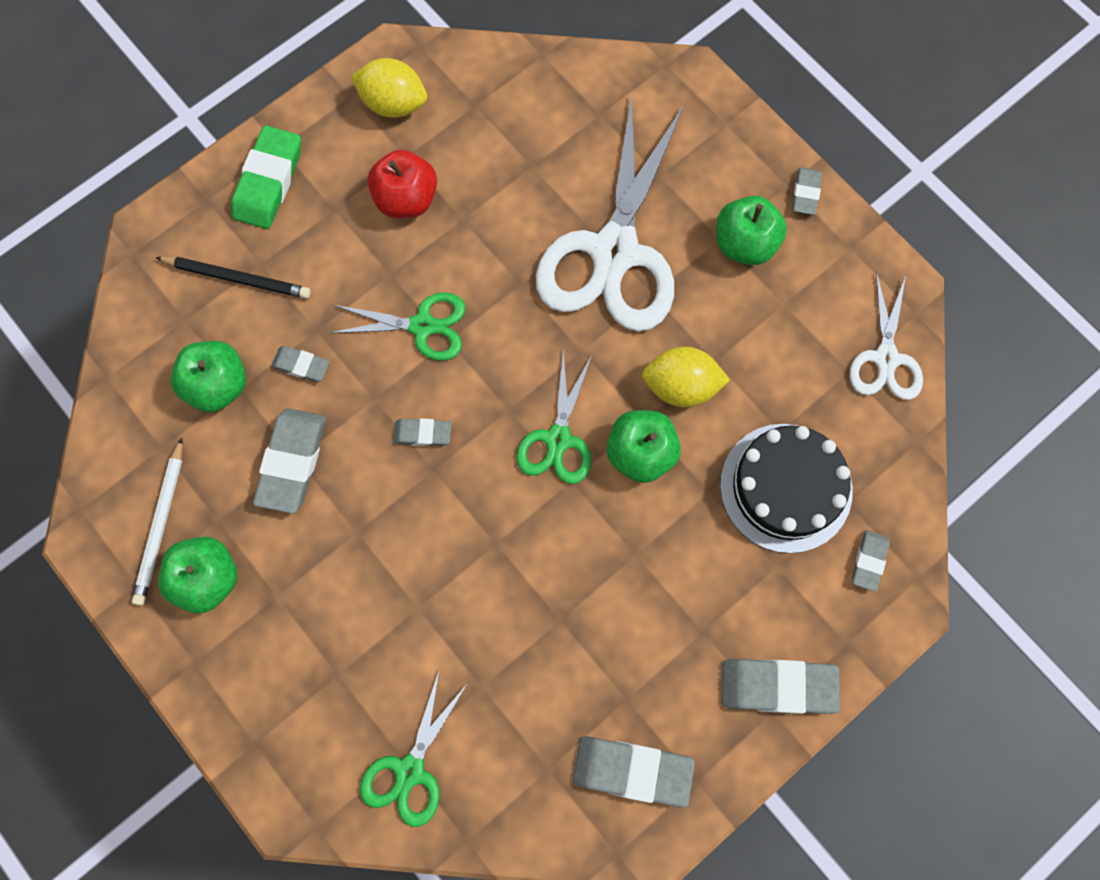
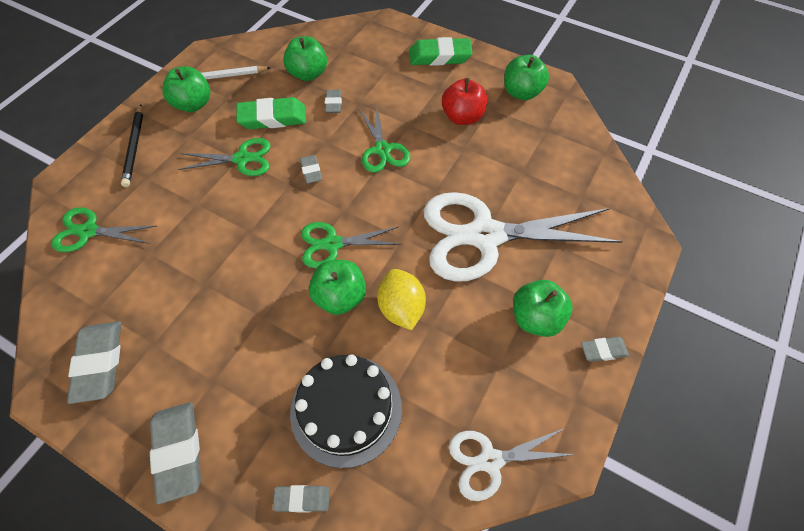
camera: 70 degrees right, 15 degrees down
(237, 278) = (374, 62): black pencil -> black pencil (134, 147)
(292, 462) = (272, 118): grey eraser -> green eraser
(358, 524) = (242, 159): none -> green scissors
(393, 103) = (521, 92): yellow lemon -> green apple

